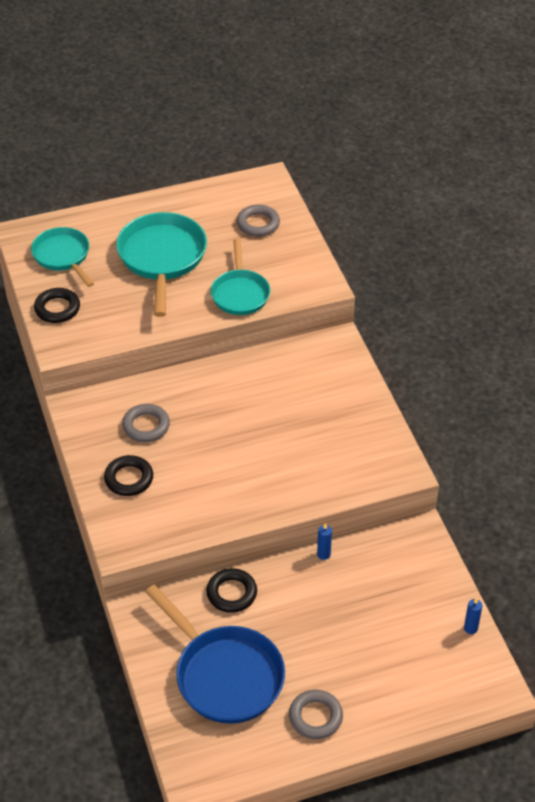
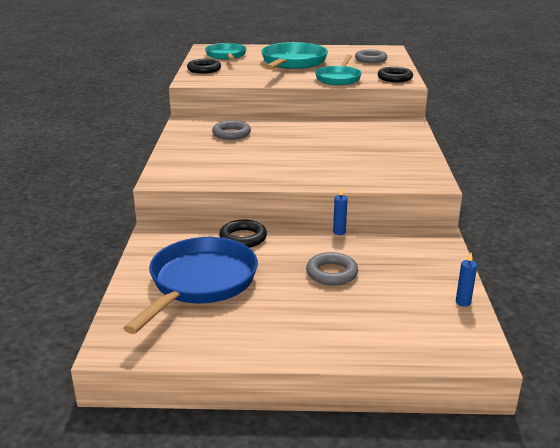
camera: 20 degrees right, 20 degrees down
(129, 479) = (198, 152): black ring -> black ring (394, 78)
(225, 675) = (200, 283): blue pan -> blue pan turned 135 degrees counterclockwise
(315, 717) = (267, 328): grey ring -> grey ring (331, 273)

